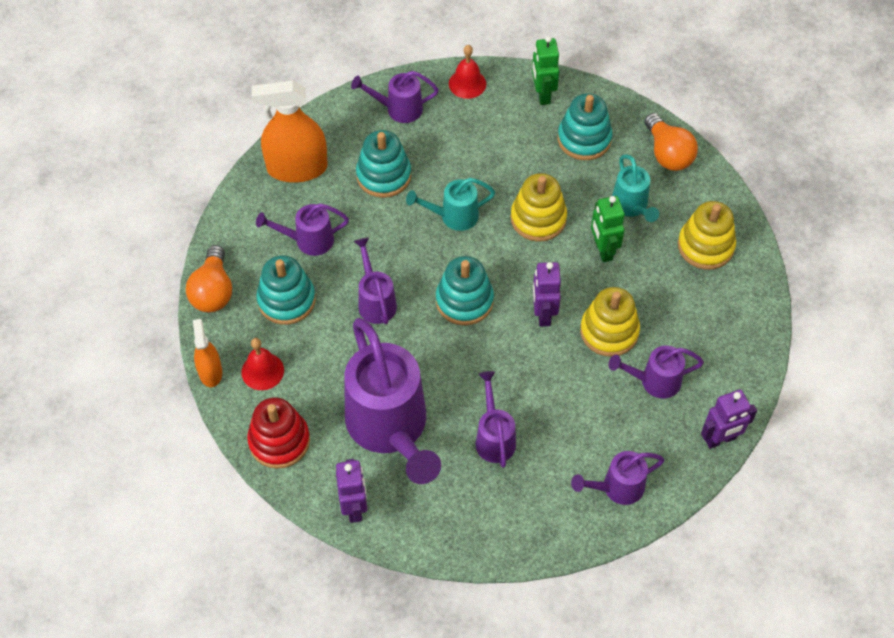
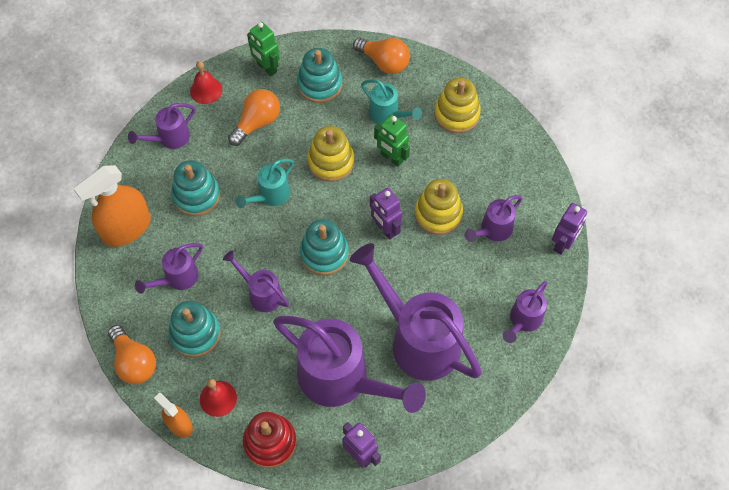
camera: 35 degrees left, 5 degrees up
(493, 141) = (257, 122): none -> orange light bulb
(494, 437) = (418, 339): purple watering can -> purple watering can, size x2.04

